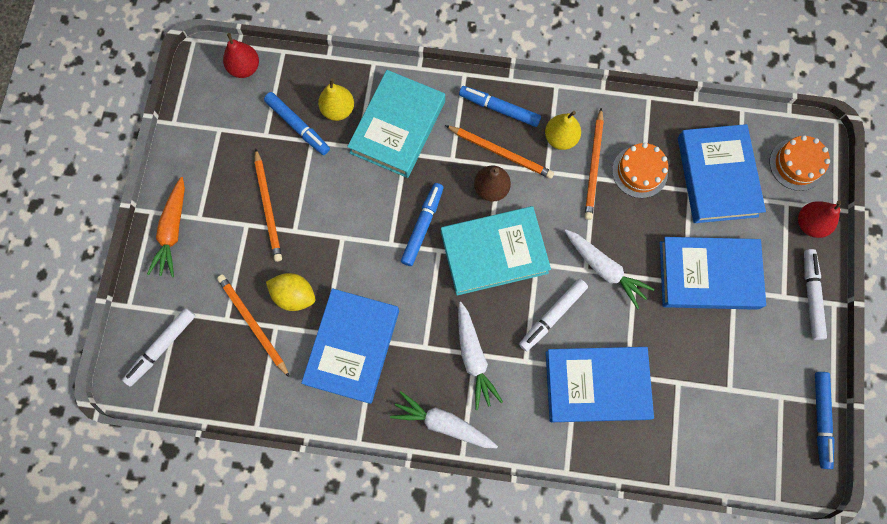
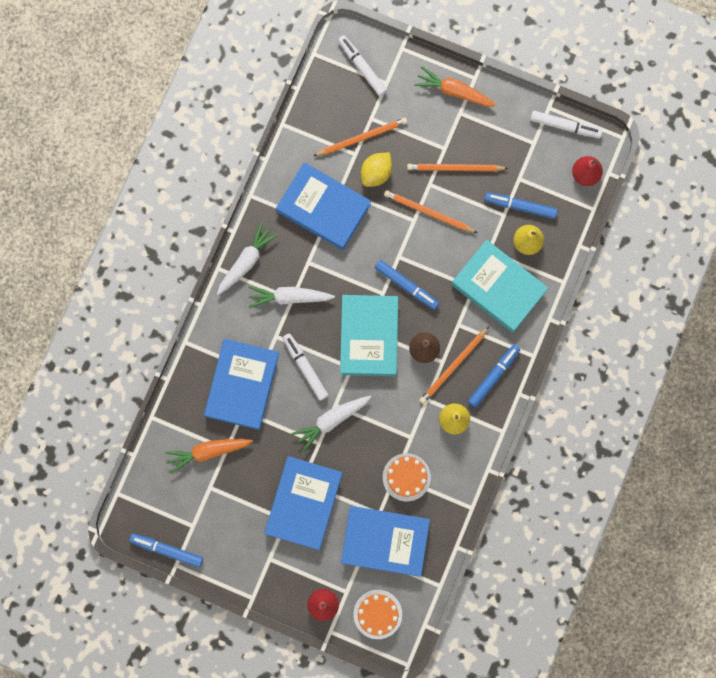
camera: 105 degrees right, 5 degrees up
(298, 126) = (520, 206): blue marker -> blue marker turned 45 degrees clockwise
(594, 166) = (421, 440): orange pencil -> orange pencil (428, 213)
(689, 403) = (208, 452): none -> orange carrot
(811, 295) = (264, 581): white marker -> white marker (565, 126)

